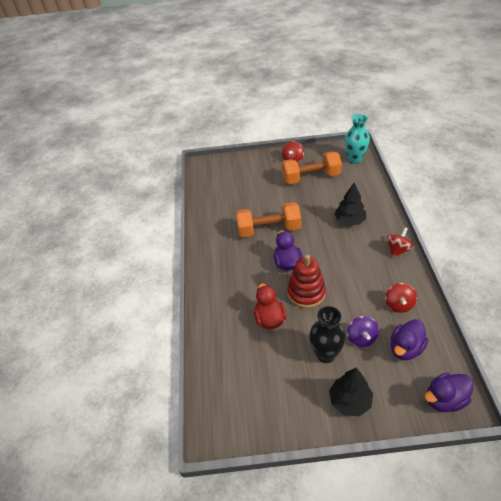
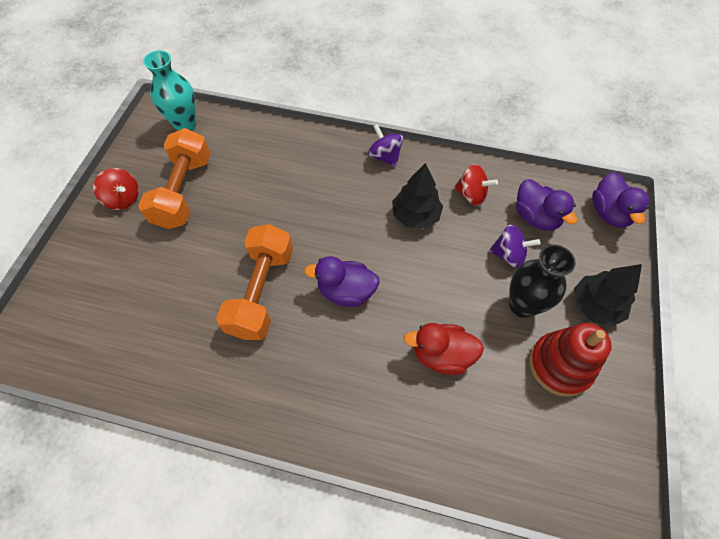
camera: 75 degrees left, 15 degrees up
(306, 293) = (412, 288): red stacking toy -> red stacking toy (560, 365)
(349, 221) = (305, 183): black tree -> black tree (415, 215)
(397, 250) = (385, 156): red spinning top -> purple spinning top

